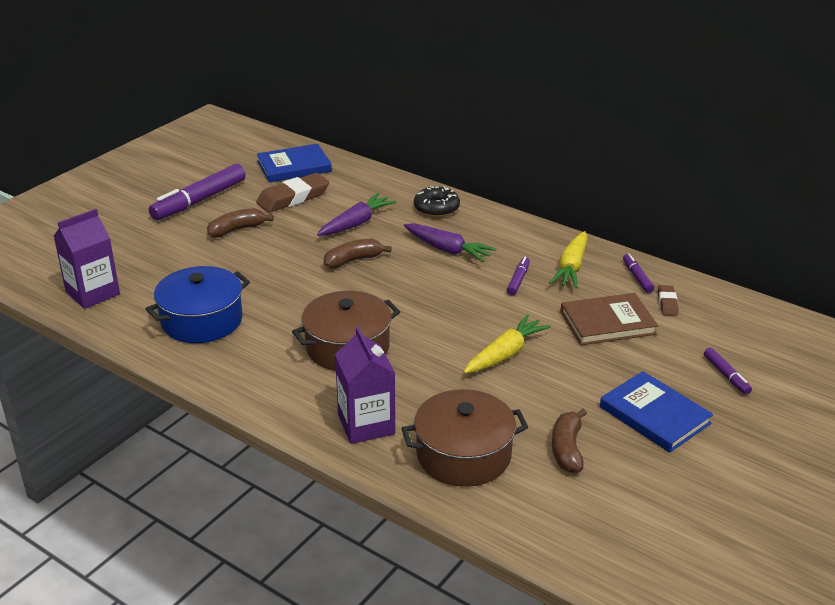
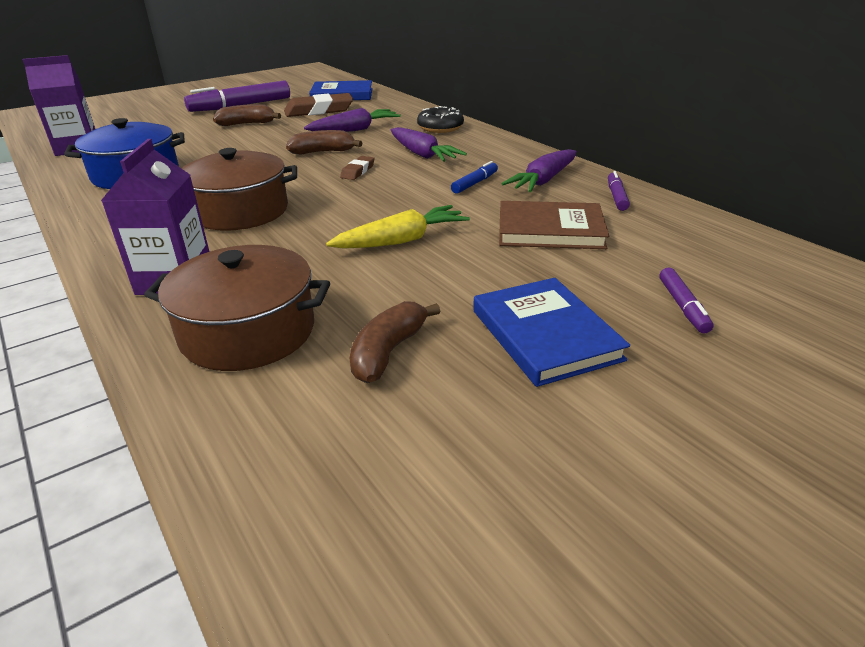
camera: 20 degrees right, 0 degrees up
(518, 280) = (475, 183): purple marker -> blue marker
(571, 268) = (543, 181): yellow carrot -> purple carrot
(667, 303) = (640, 222): brown eraser -> brown eraser (358, 171)

